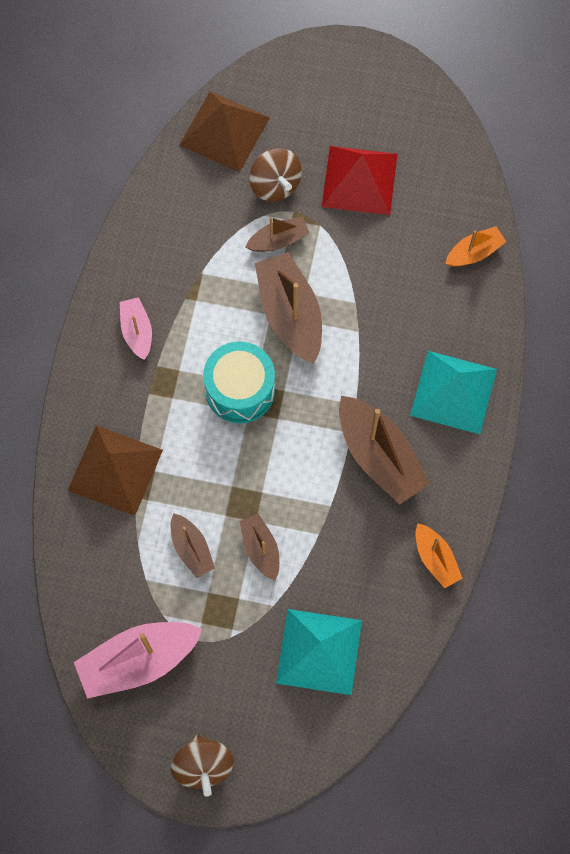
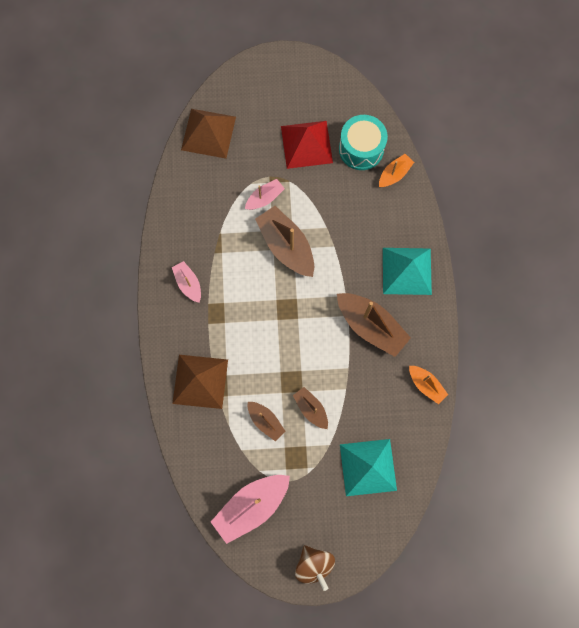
camera: 15 degrees left, 5 degrees up
(240, 390) = (267, 305): turquoise drum -> turquoise drum (361, 149)
(275, 185) = (252, 161): brown spinning top -> none
(278, 240) = (264, 198): brown boat -> pink boat

